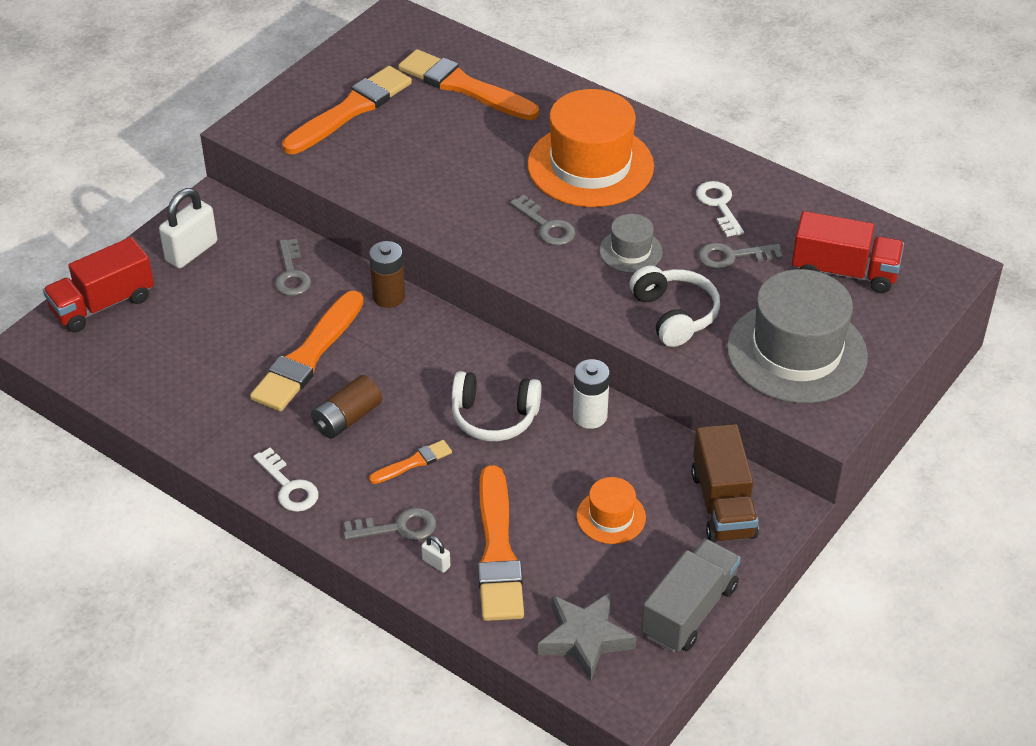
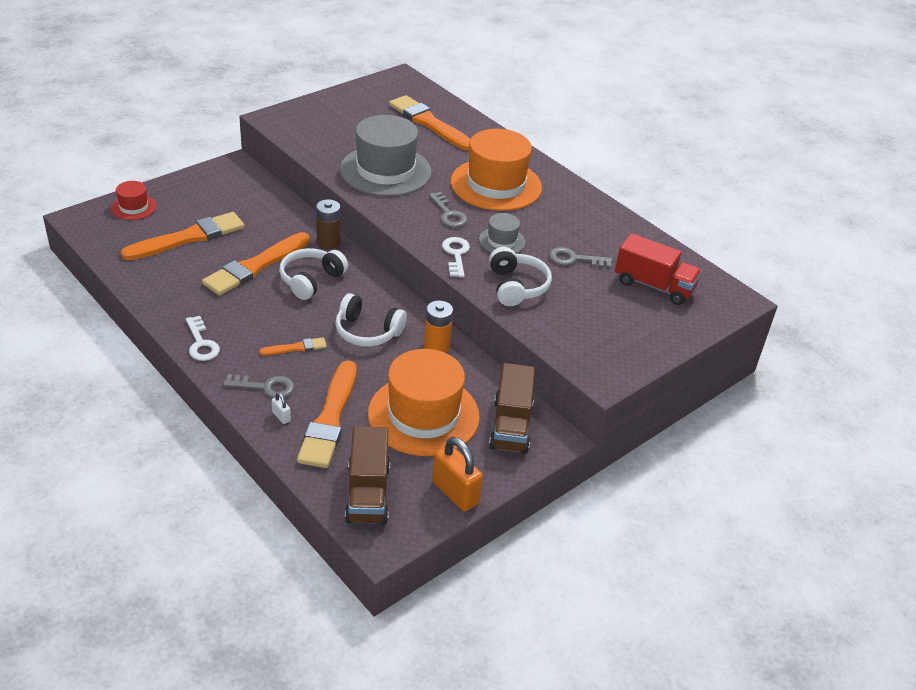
camera: 10 degrees right, 5 degrees down
(103, 304) = (134, 207): red truck -> red hat
(191, 251) = (208, 189): white padlock -> none
(291, 274) = (268, 215): grey key -> none
(347, 418) = (263, 310): brown battery -> none
(350, 110) = (346, 121): orange brush -> orange brush (189, 237)
(390, 359) = (311, 280): none -> white headphones
(585, 638) = (367, 493): grey star -> brown truck
(590, 416) = (436, 346): white battery -> orange battery
(611, 517) = (423, 415): orange hat -> orange hat, size x2.10
(689, 611) = (455, 493): grey truck -> orange padlock
(719, 205) = (578, 226): white key -> white key (456, 254)
(796, 352) = (598, 329): grey hat -> grey hat (385, 171)

